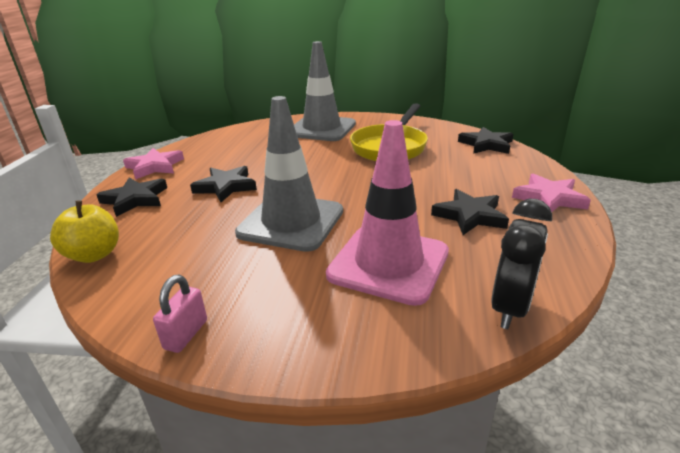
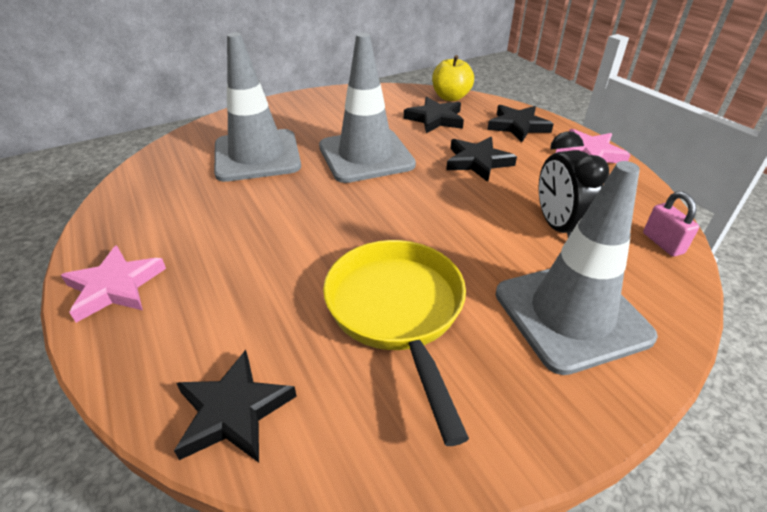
camera: 140 degrees right, 10 degrees up
(186, 334) = (332, 95): pink padlock -> pink padlock (662, 243)
(388, 263) = (257, 156): pink traffic cone -> grey traffic cone
(470, 216) = (209, 221): black star -> black star (435, 119)
(510, 307) = (159, 159): black clock -> black clock (558, 226)

